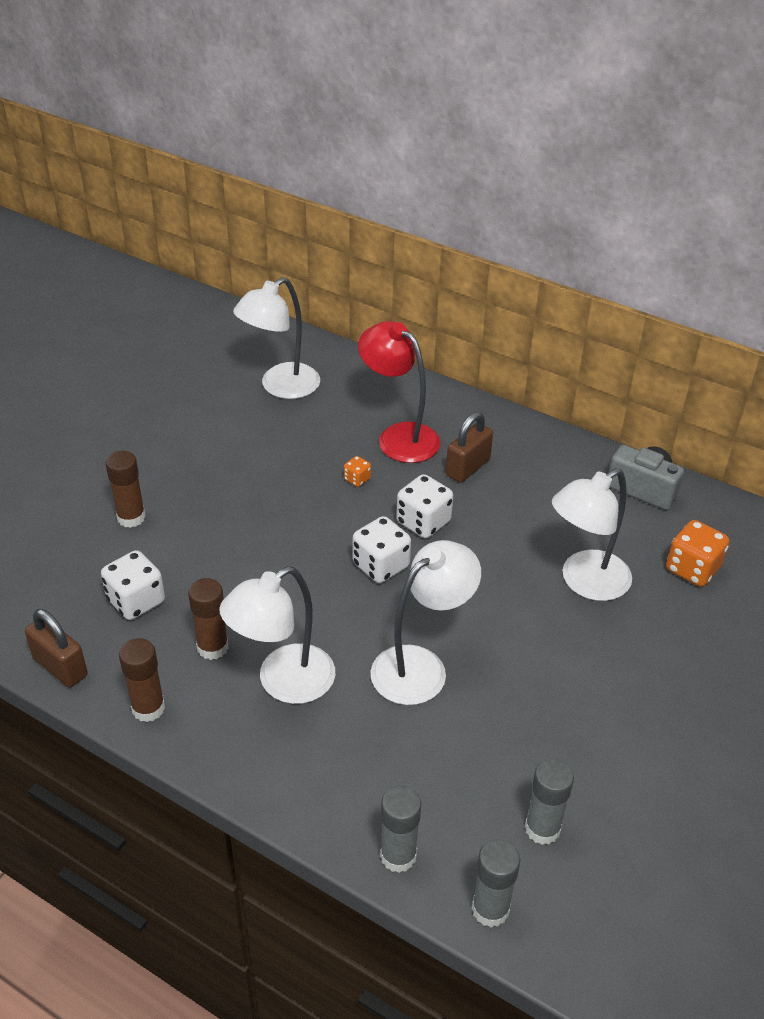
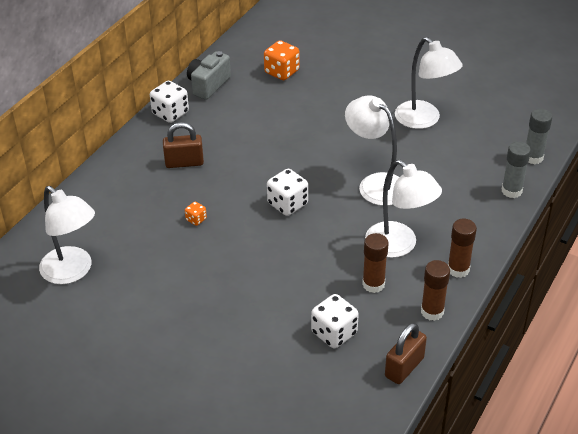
camera: 90 degrees left, 0 degrees up
(131, 517) = (241, 350): brown glue stick -> brown glue stick (458, 269)
(399, 436) = (146, 198): red lamp -> none
(423, 522) = (243, 184): white dice -> white dice (170, 113)
(467, 467) = (184, 163): brown padlock -> brown padlock turned 45 degrees counterclockwise
(542, 828) = (480, 138): grey glue stick -> none
(585, 582) = (296, 114): white lamp -> white lamp (424, 120)

